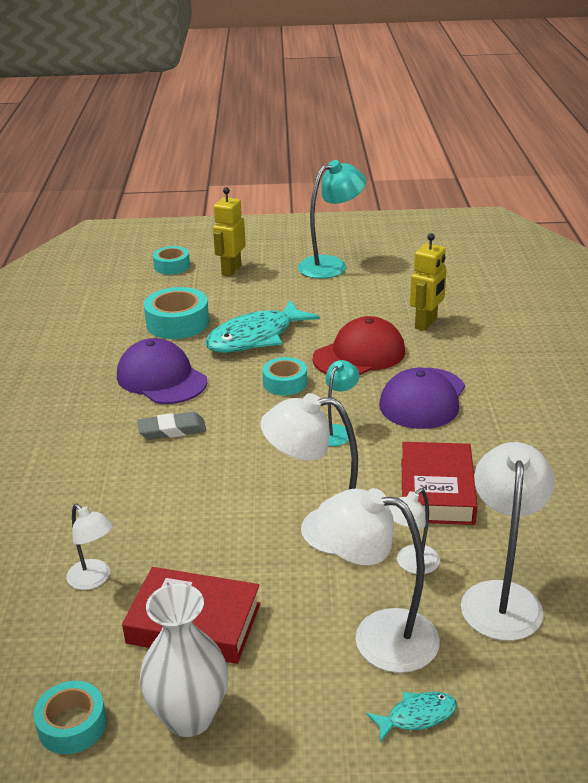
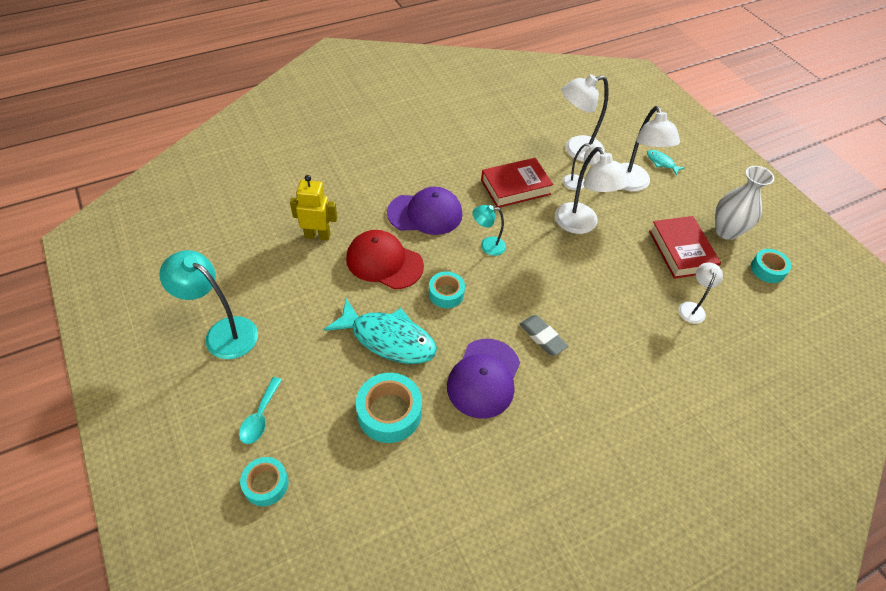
camera: 120 degrees left, 20 degrees up
(231, 270) = (260, 417): yellow robot -> turquoise spoon

